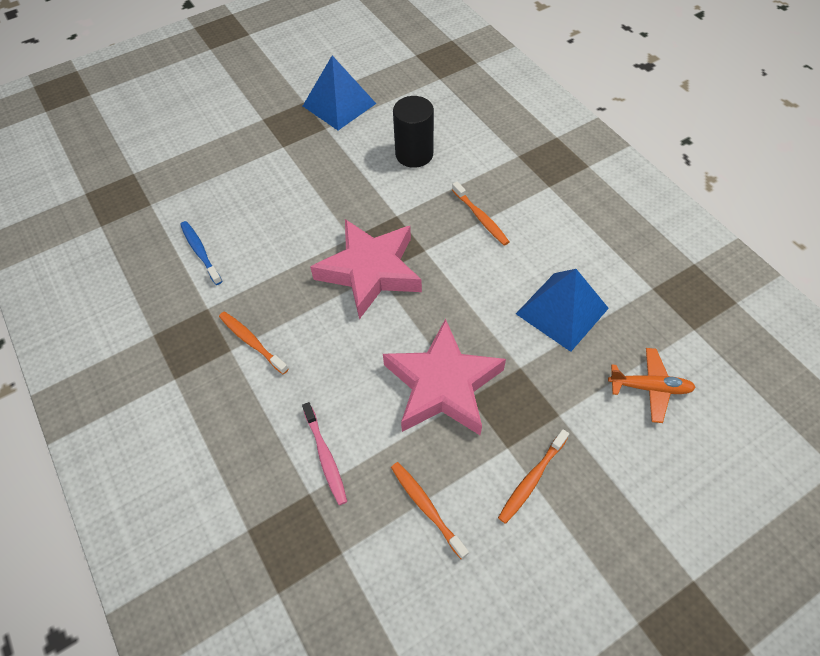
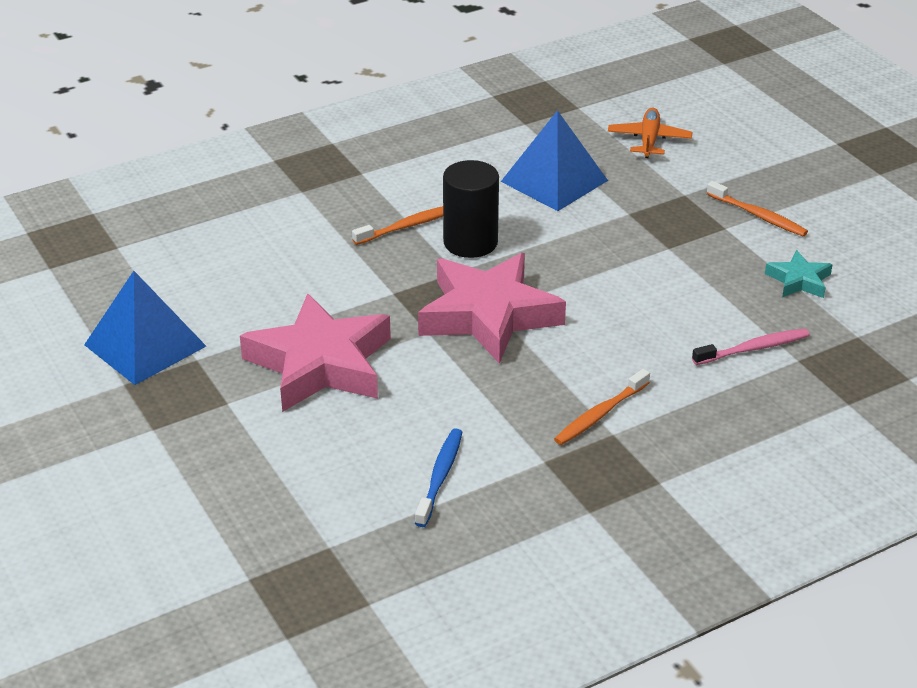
camera: 90 degrees left, 20 degrees down
(200, 252) = (440, 477): blue toothbrush -> blue toothbrush turned 135 degrees clockwise
(414, 154) = (278, 275): black cylinder -> black cylinder (470, 242)
(426, 507) = (799, 280): orange toothbrush -> turquoise star
(442, 385) = (654, 265): pink star -> pink star (320, 364)

